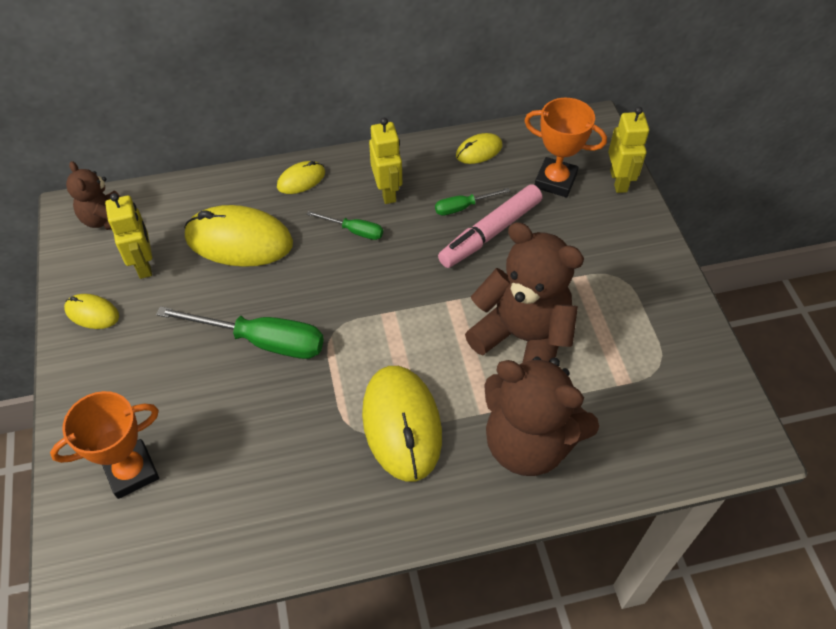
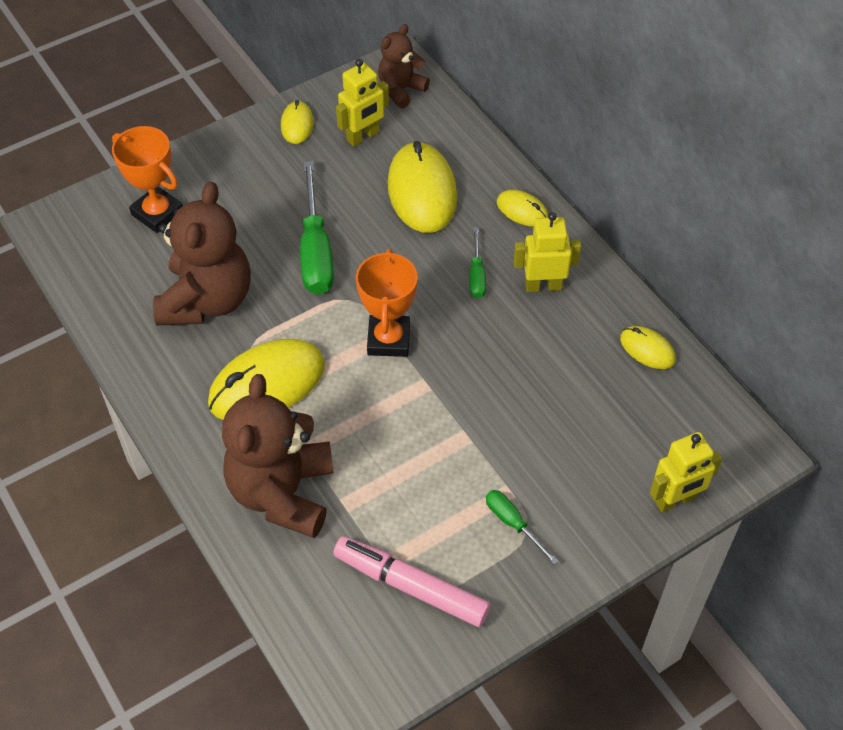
camera: 70 degrees right, 0 degrees up
(387, 191) = (543, 286): yellow robot -> yellow robot turned 150 degrees counterclockwise
(463, 207) = (555, 357): green screwdriver -> green screwdriver (513, 523)
(490, 233) = (531, 392): pink marker -> pink marker (411, 586)
(522, 337) = (405, 457): brown teddy bear -> brown teddy bear (207, 300)
(555, 181) = (640, 435): orange trophy -> orange trophy (388, 340)

